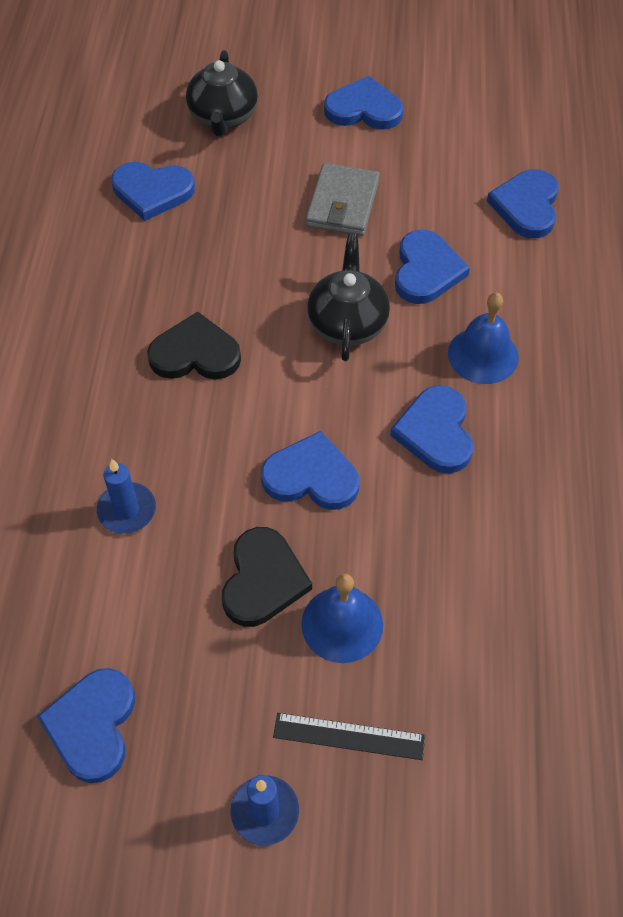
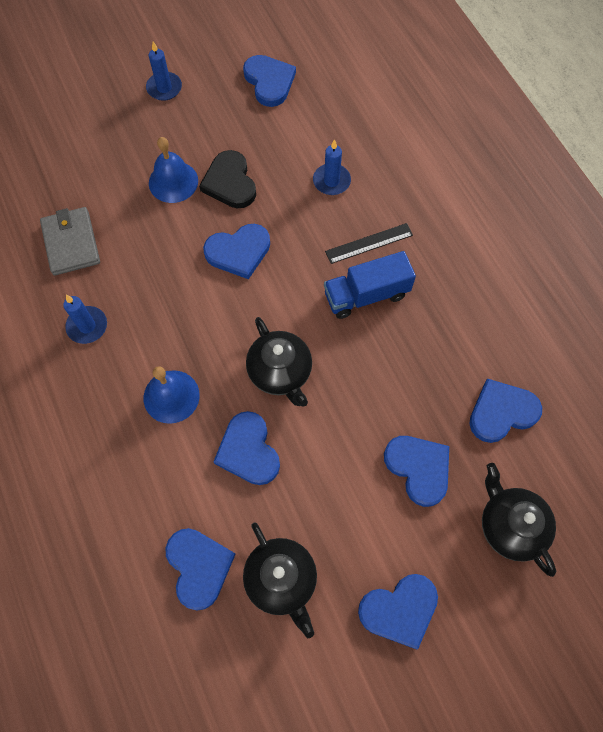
camera: 150 degrees right, 10 degrees up
(195, 353) = (366, 295): black heart -> blue truck
(342, 203) = (350, 483): grey wallet -> grey wallet (71, 243)
(349, 736) = (141, 134): black ruler -> black ruler (369, 243)
(435, 432) = (176, 320): blue heart -> blue heart (418, 468)
(454, 167) = (281, 580): none -> black teapot
(551, 477) = (87, 326): none -> blue candle

